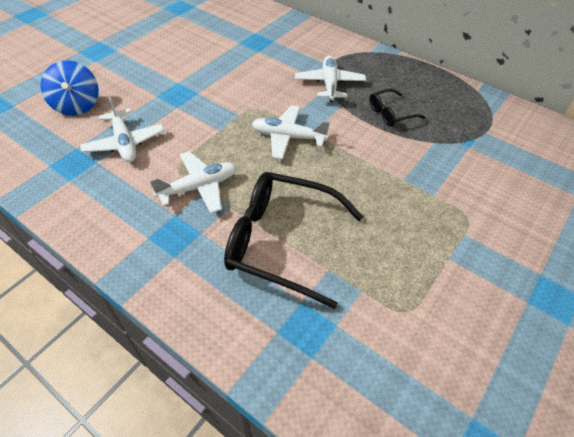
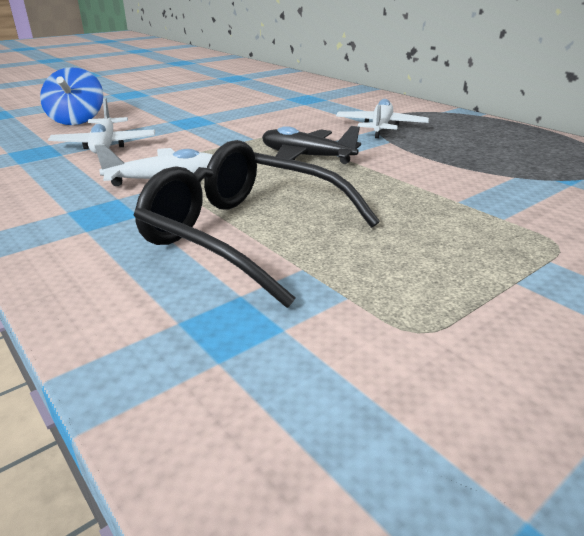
camera: 15 degrees right, 20 degrees down
(288, 137) = (306, 157): white plane -> black plane
(390, 113) = (456, 151): black glasses -> none

